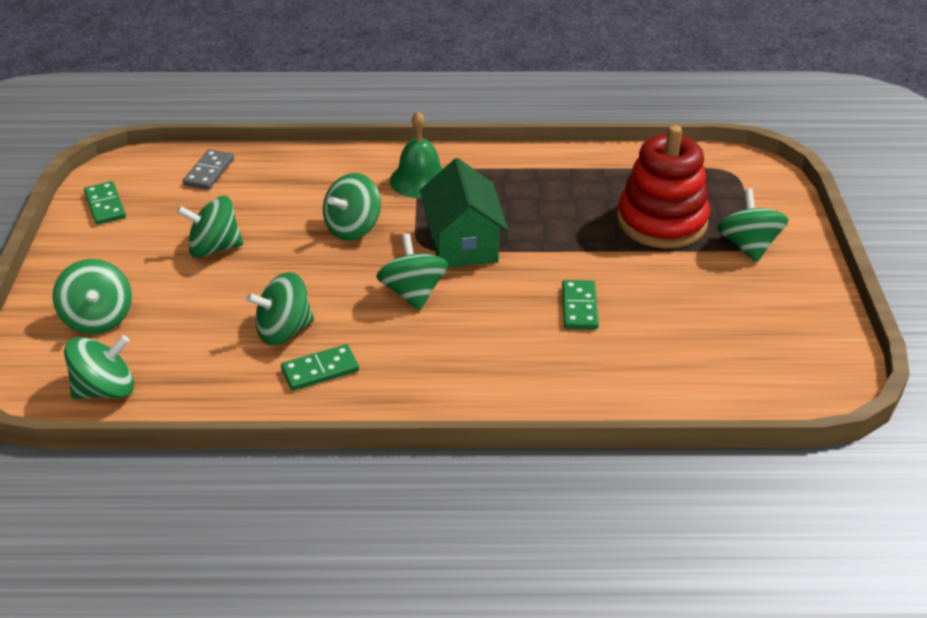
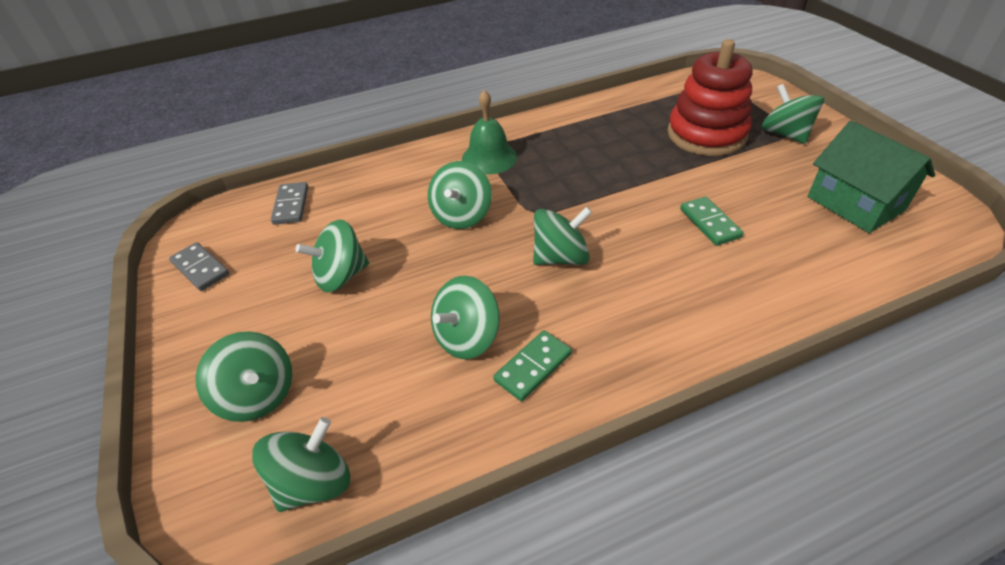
camera: 20 degrees left, 5 degrees up
(105, 205) = (200, 268): green domino -> grey domino
(413, 293) = (561, 257): green spinning top -> green spinning top turned 105 degrees clockwise
(463, 243) = (568, 199): green house -> green house (855, 203)

